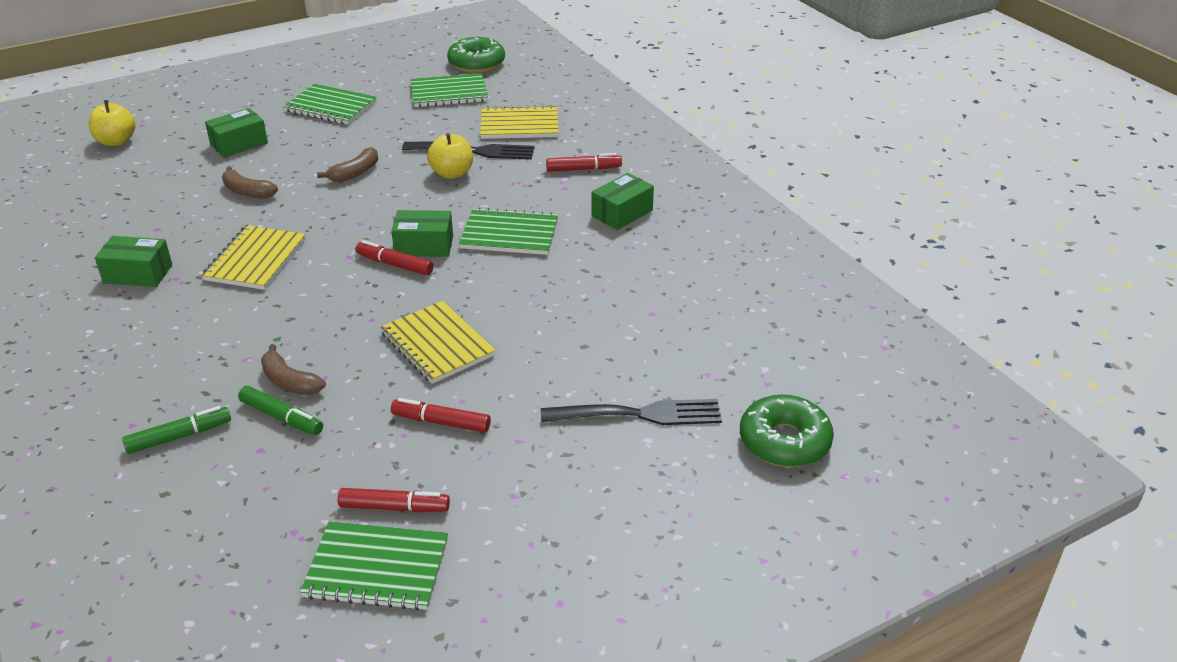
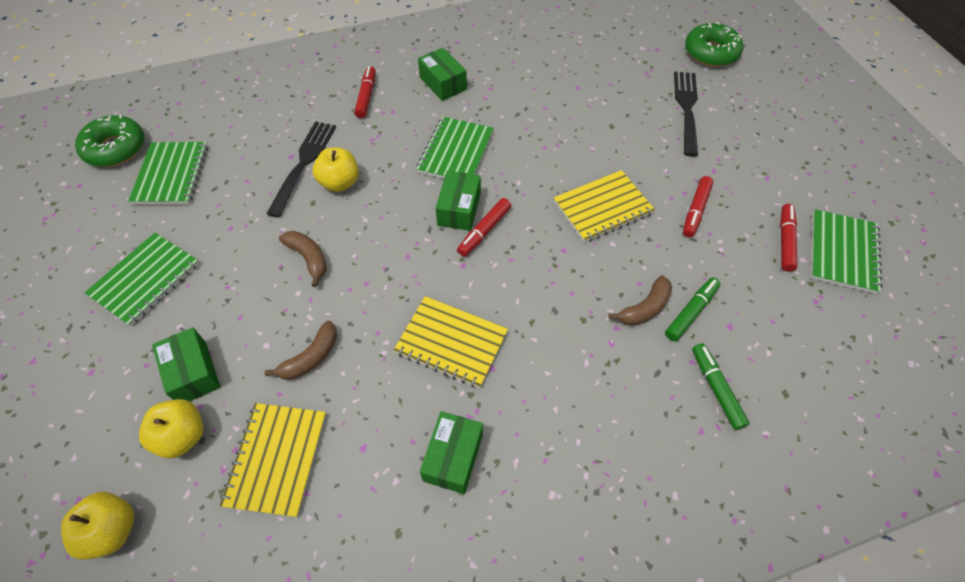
camera: 80 degrees left, 20 degrees up
(184, 151) = (182, 436): none -> yellow apple
(519, 125) = (268, 128): yellow notebook -> yellow notebook (277, 459)

